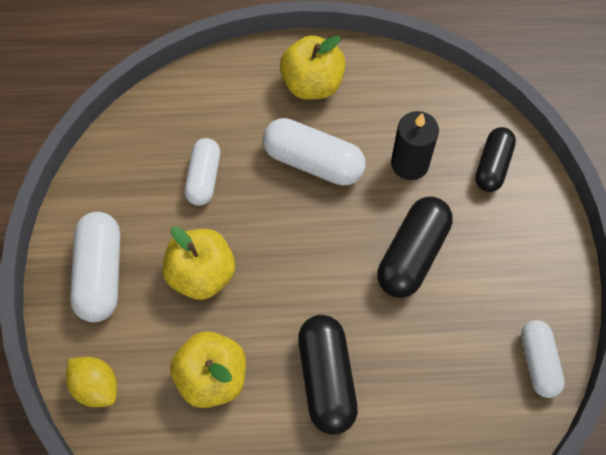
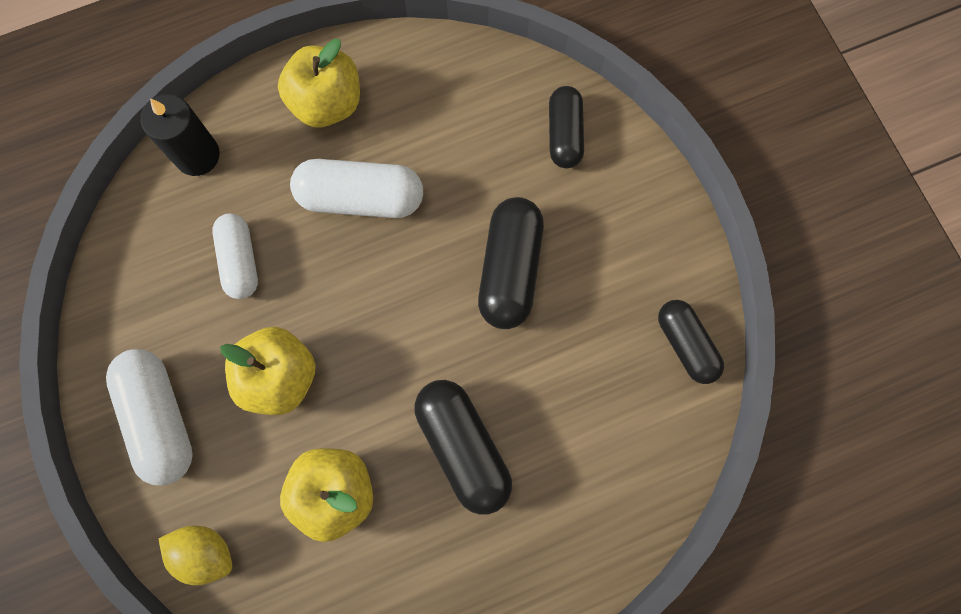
camera: 20 degrees left, 10 degrees up
(410, 163) = (471, 163): black candle -> black candle (197, 155)
(538, 362) = (686, 344): white capsule -> black capsule

